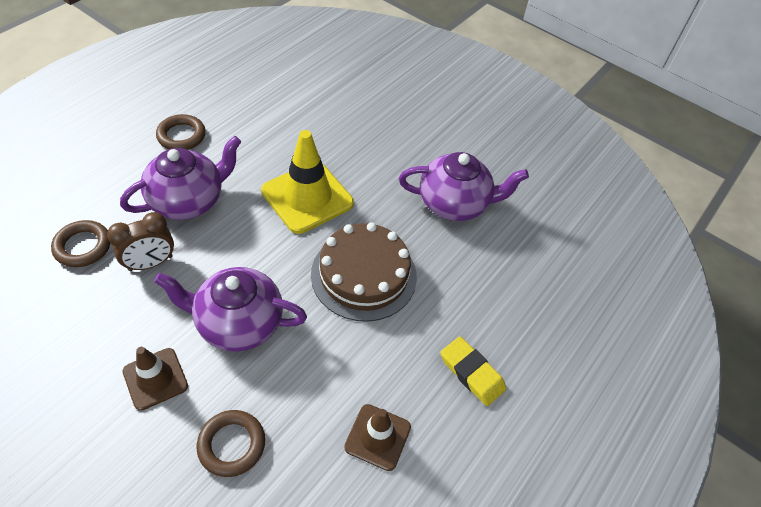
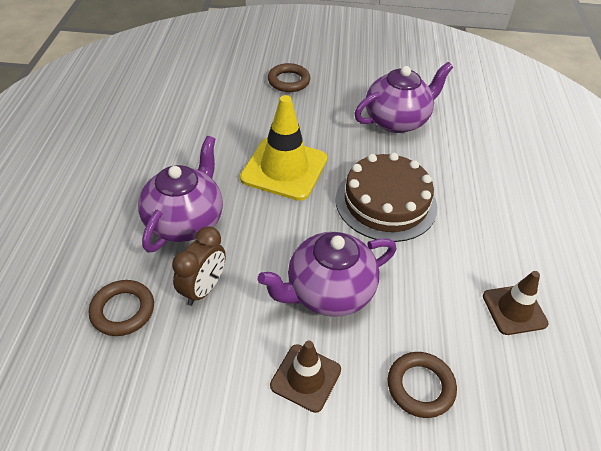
camera: 30 degrees left, 5 degrees down
(181, 136) = (124, 173): brown ring -> brown ring (288, 81)
(471, 373) = (526, 227): yellow eraser -> none

